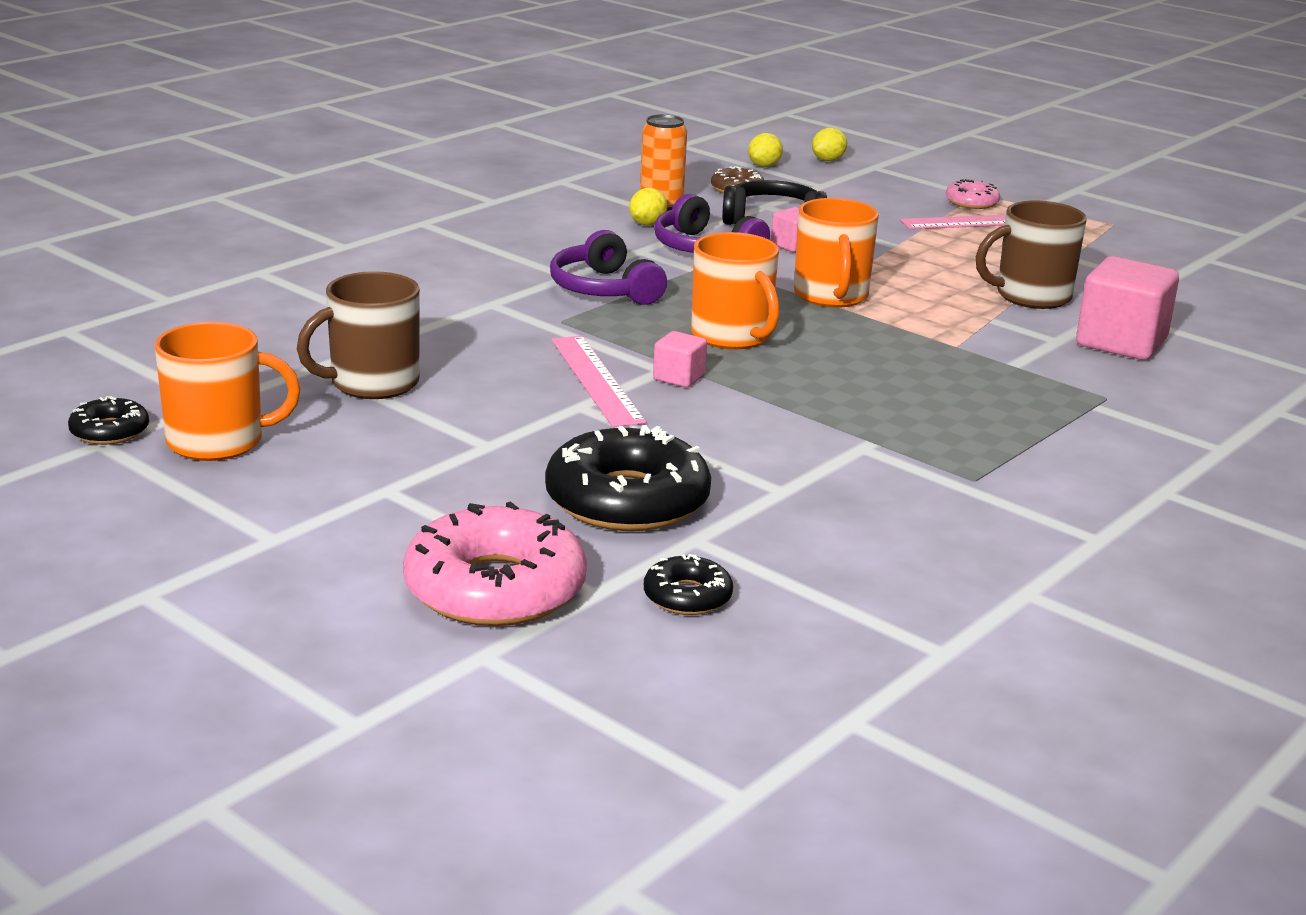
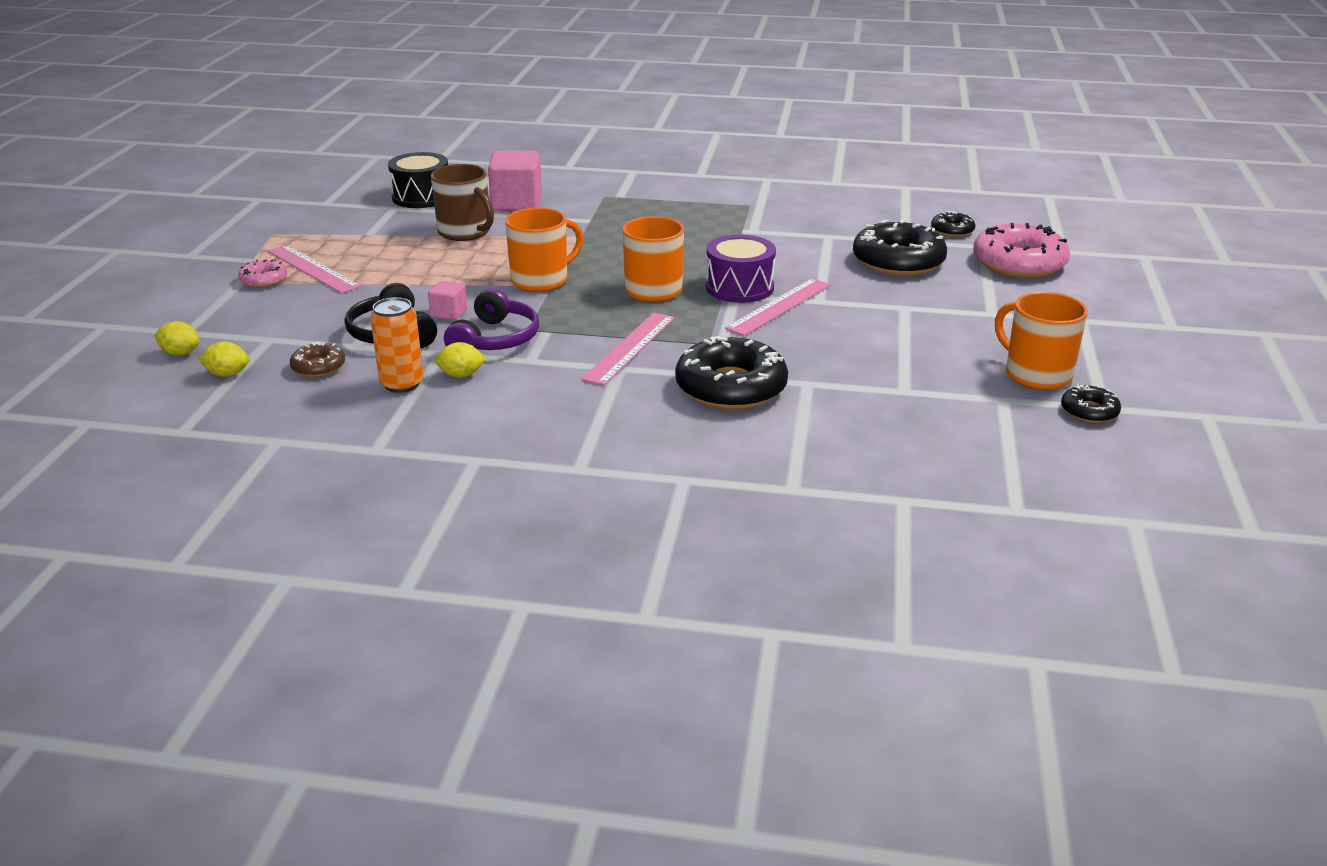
camera: 120 degrees left, 5 degrees up
(372, 383) = (894, 363): brown mug -> none
(455, 302) = (731, 387): none -> black donut
(604, 289) = (630, 348): purple headphones -> pink ruler
(679, 378) = (739, 287): pink cube -> purple drum
(1192, 302) = (421, 197): none -> black drum

